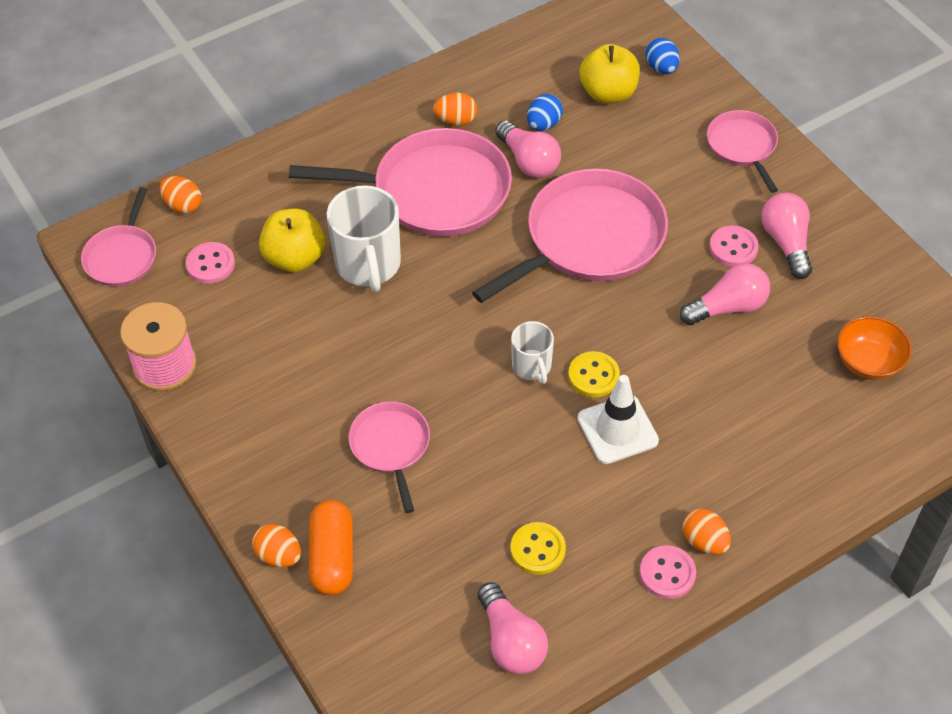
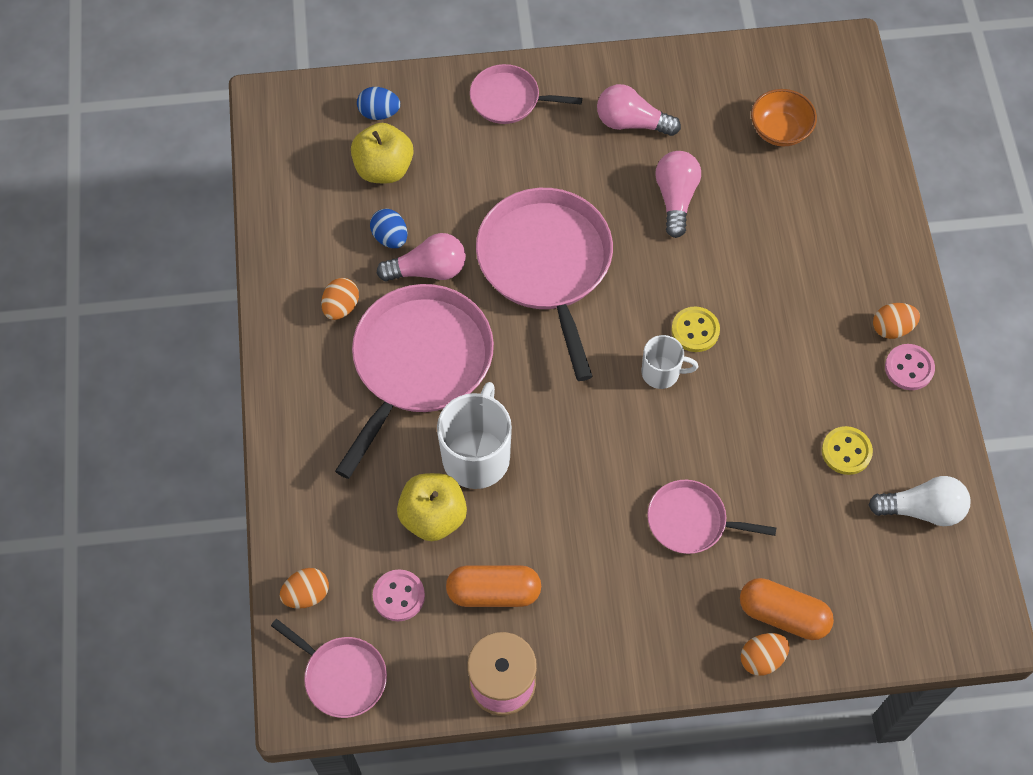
camera: 65 degrees left, 10 degrees up
(246, 327) = (494, 592): none -> orange capsule
(368, 265) = (476, 456): white mug -> white mug turned 90 degrees counterclockwise
(511, 641) = (922, 509): pink light bulb -> white light bulb
(617, 429) = (758, 338): white traffic cone -> none
(733, 248) = (616, 162): pink button -> none

